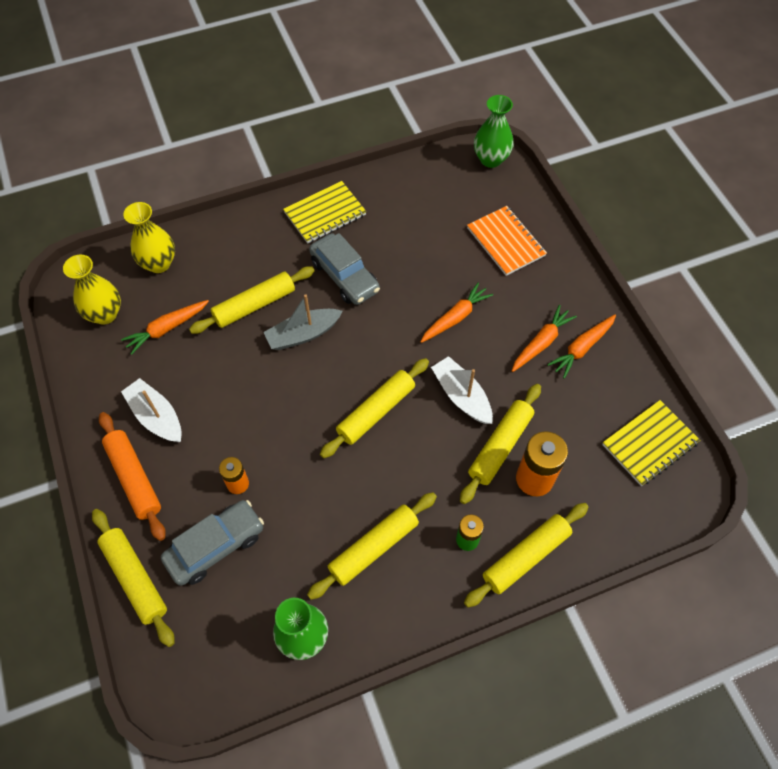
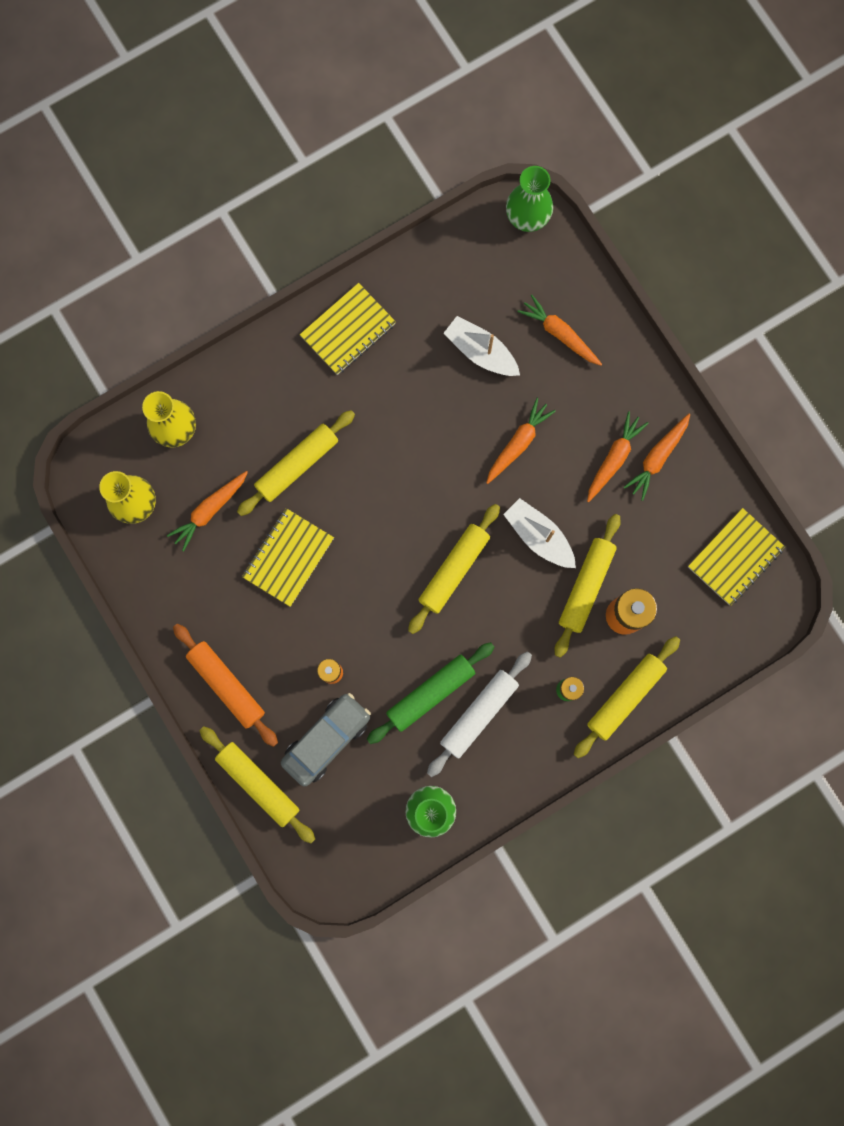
camera: 10 degrees left, 20 degrees up
(156, 416) = (229, 615): white boat -> white boat (481, 352)
(225, 377) = (288, 557): none -> yellow notebook
(303, 334) = (358, 492): grey boat -> none
(329, 519) = (430, 693): none -> green rolling pin
(344, 276) = (388, 411): grey car -> none
(374, 548) = (479, 714): yellow rolling pin -> white rolling pin
(506, 242) = (560, 334): orange notebook -> orange carrot

